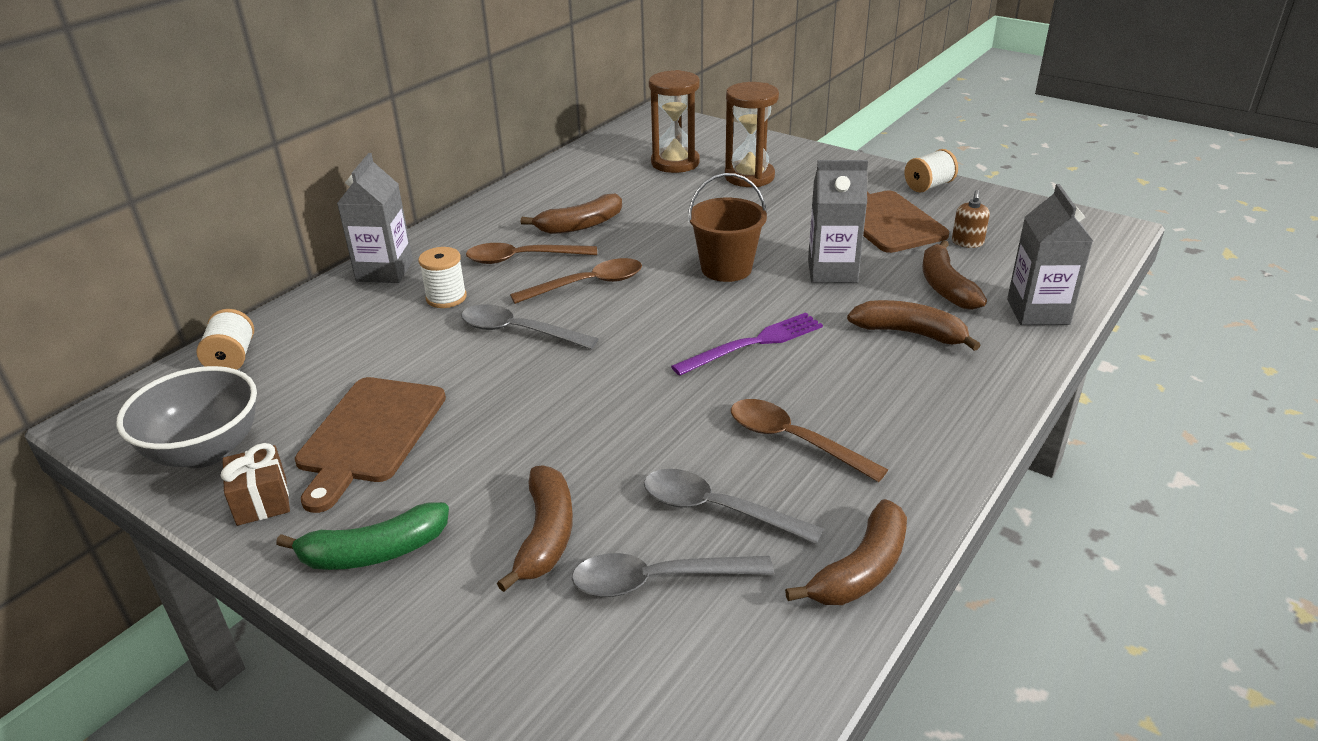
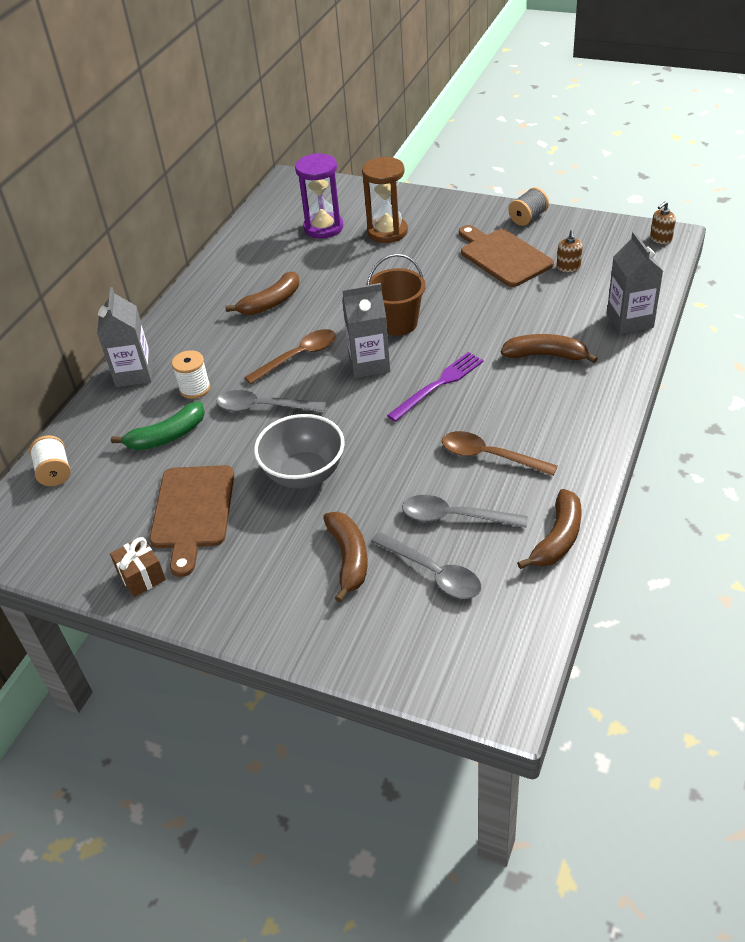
camera: 10 degrees left, 10 degrees up
(205, 451) = (78, 549): grey bowl -> grey bowl (304, 474)
(374, 552) = (239, 595): green banana -> green banana (167, 436)
(522, 258) = (238, 342): brown spoon -> none
(658, 580) = (433, 573): grey spoon -> grey spoon turned 120 degrees counterclockwise
(675, 163) = (323, 227): brown hourglass -> purple hourglass
(832, 271) = (477, 311): grey carton -> grey carton (369, 364)
(928, 186) = (528, 218): white spool -> grey spool
(945, 286) = (561, 310): brown banana -> none
(1100, 230) = (660, 239): none -> brown soap dispenser

